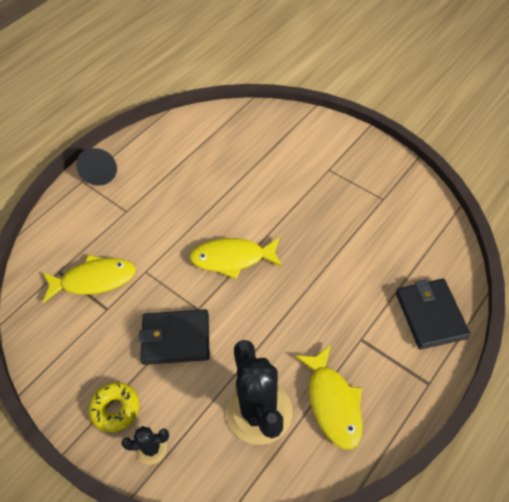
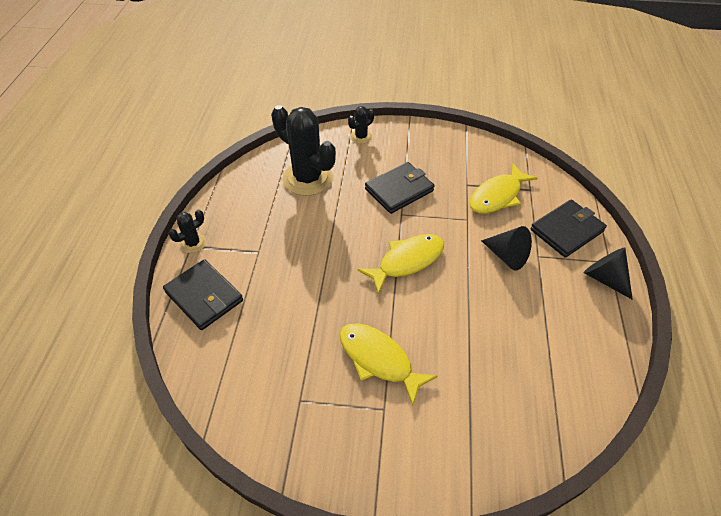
camera: 145 degrees right, 5 degrees down
(79, 218) = (566, 230): none -> black wallet
(115, 409) = (400, 142): yellow donut -> none
(149, 222) = (507, 256): none -> black cone
(332, 403) = (259, 204): yellow fish -> yellow fish (379, 359)
(425, 385) = (193, 243): none -> black cactus

